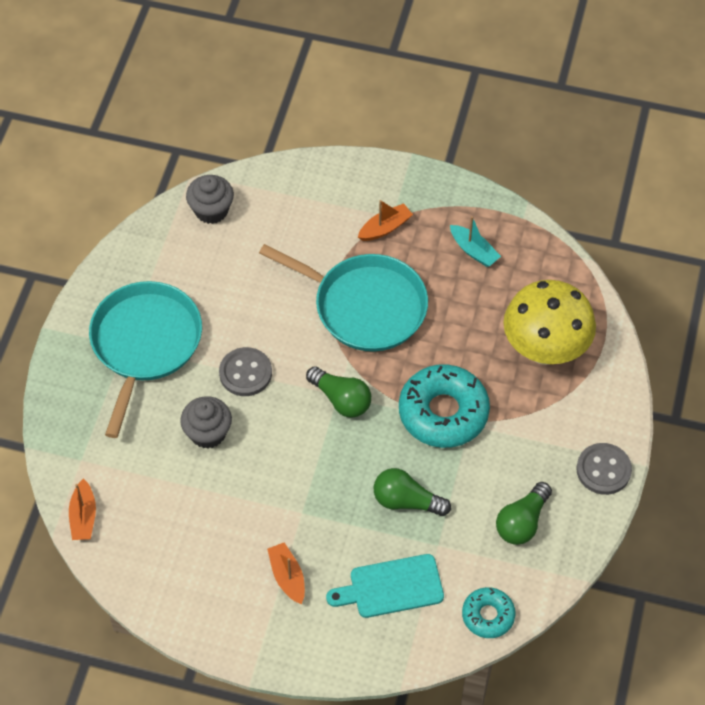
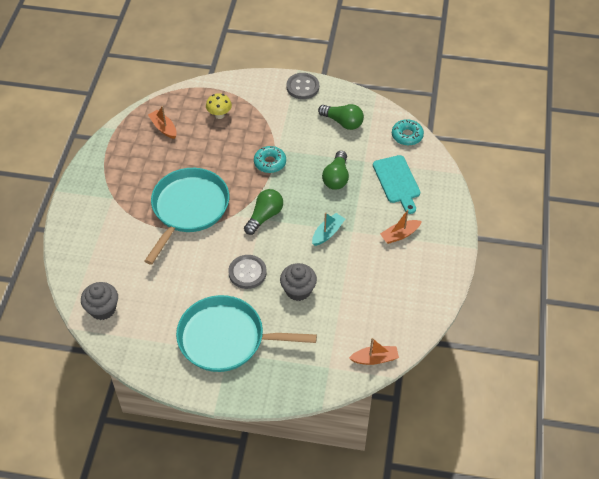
camera: 95 degrees left, 5 degrees down
(385, 228) = (122, 201): orange boat -> orange boat (163, 128)
(443, 412) = (270, 163): turquoise donut -> turquoise donut, size x0.55
(474, 251) = (142, 153): turquoise boat -> turquoise boat (327, 233)
(545, 350) = (219, 115): yellow mushroom -> yellow mushroom, size x0.44

